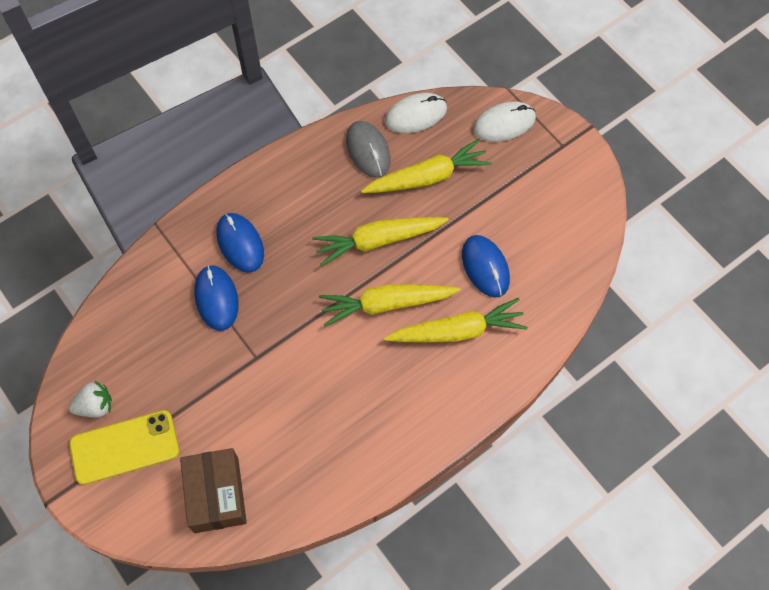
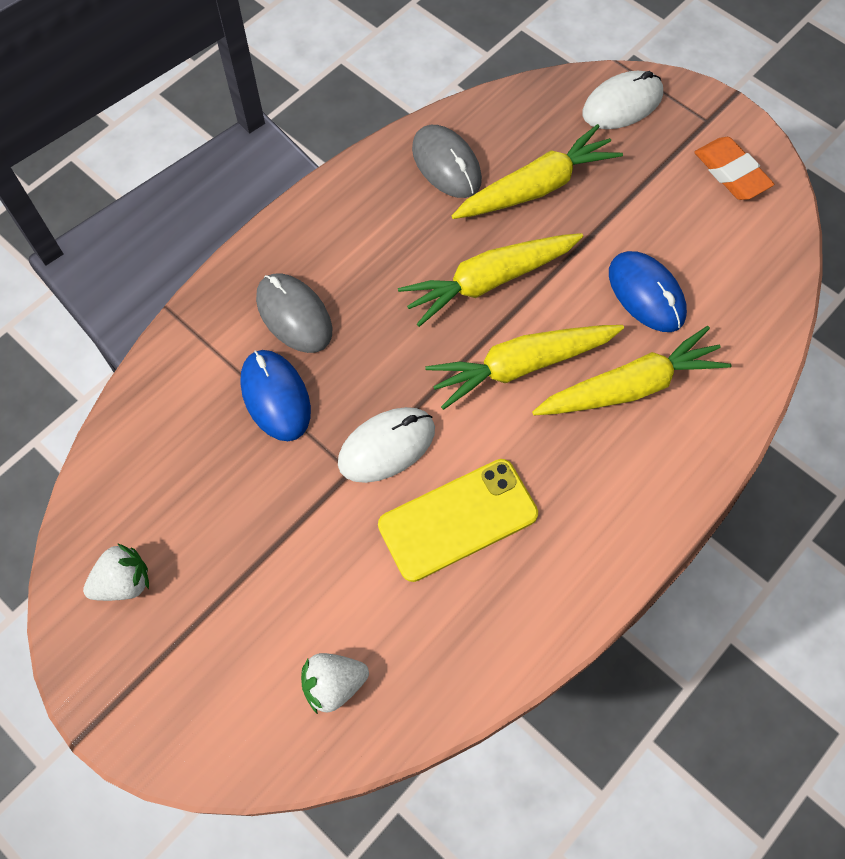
camera: 10 degrees left, 0 degrees up
(124, 447) = (180, 636): yellow phone -> yellow phone (458, 519)
(216, 494) = (334, 684): brown box -> white strawberry
(240, 244) = (294, 315): blue mouse -> grey mouse
(415, 115) = (500, 110): white mouse -> white mouse (386, 446)
(569, 187) = (731, 173): none -> orange eraser

